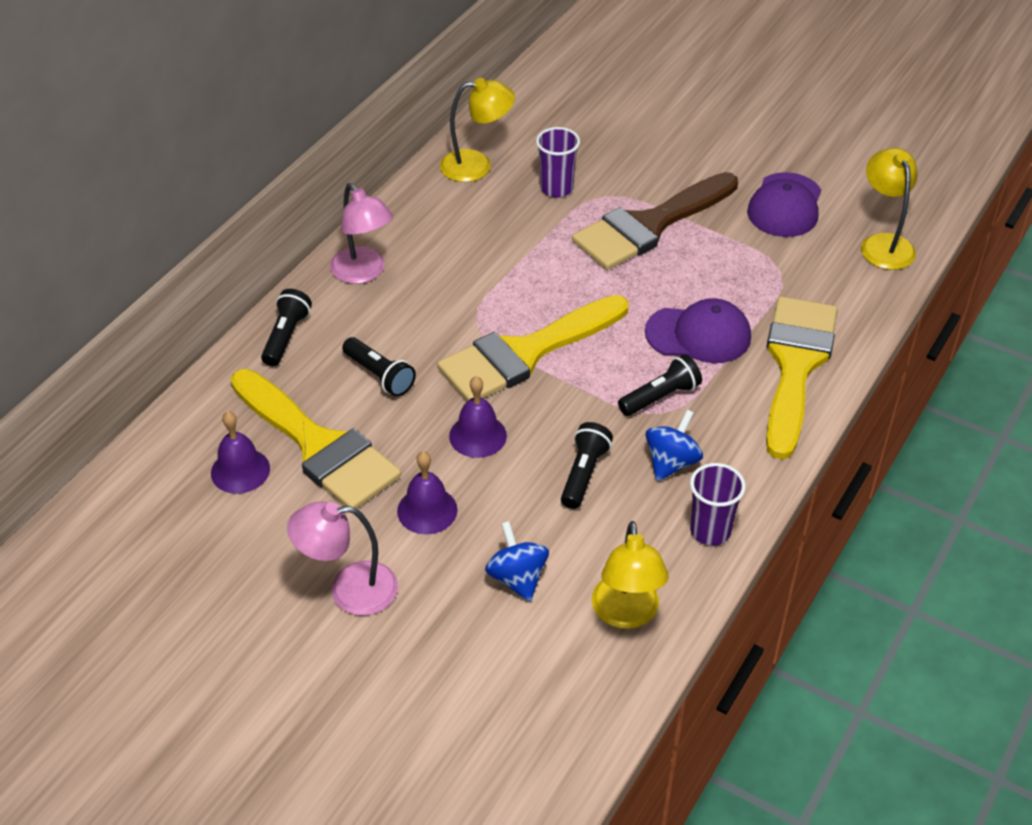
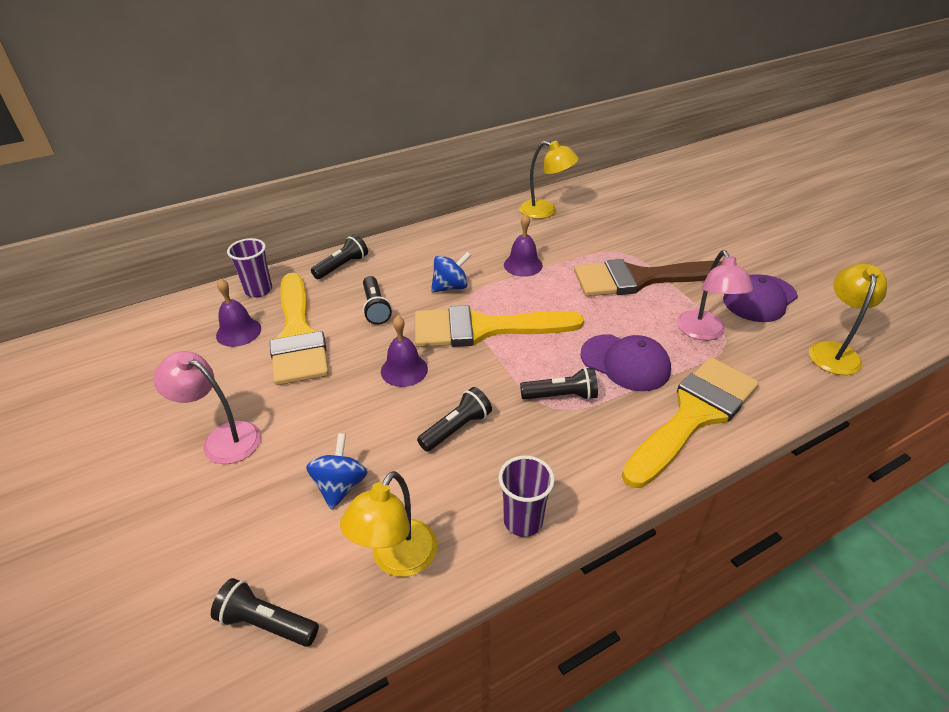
camera: 30 degrees right, 5 degrees down
(363, 273) = (421, 247): pink lamp -> pink lamp (704, 332)
(427, 510) = (324, 406): purple bell -> purple bell (523, 265)
(556, 188) = (588, 238): purple cup -> purple cup (258, 290)
(556, 715) = (266, 622): none -> black flashlight
(671, 462) = (532, 449): blue spinning top -> blue spinning top (450, 287)

